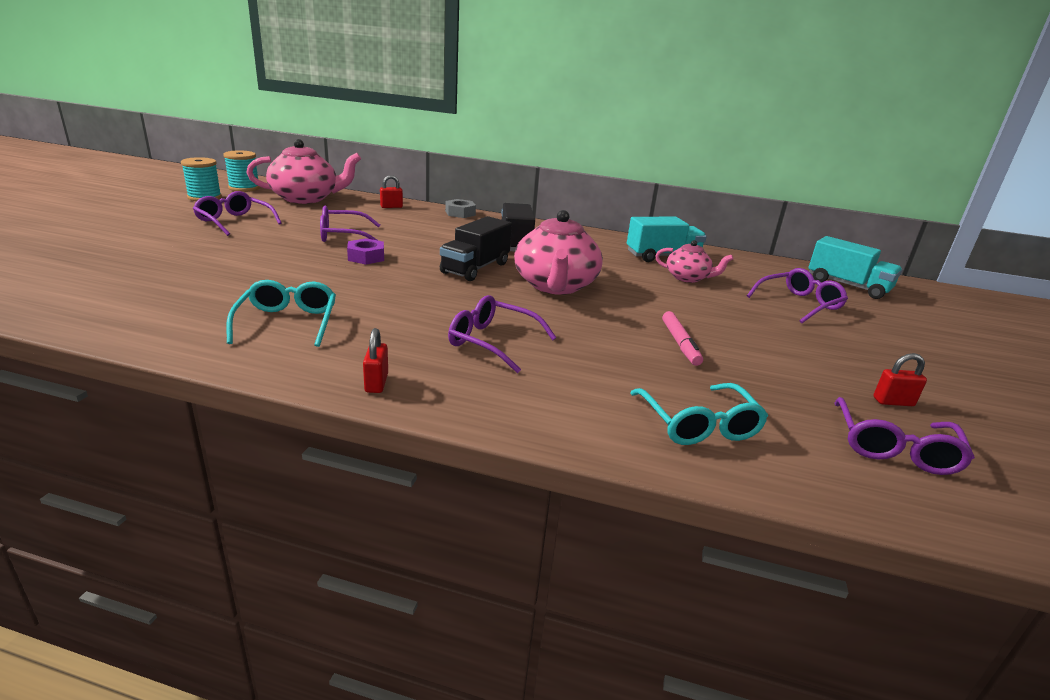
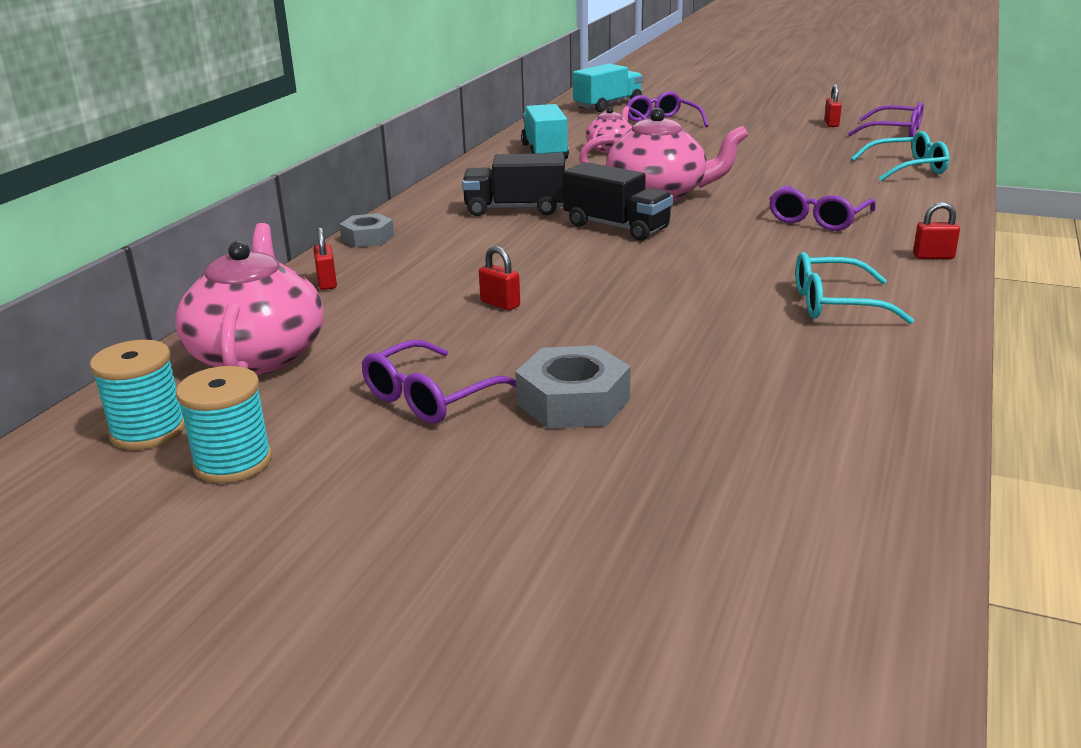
camera: 80 degrees left, 0 degrees up
(202, 244) = (573, 401): none -> grey nut
(343, 236) = (500, 304): purple glasses -> red padlock
(366, 257) = (596, 283): purple nut -> none
(680, 343) = (774, 163): pink marker -> none

